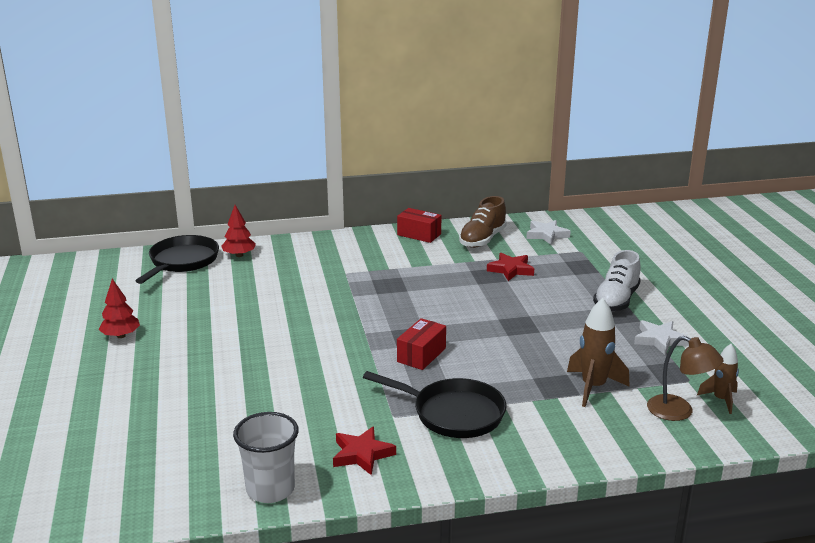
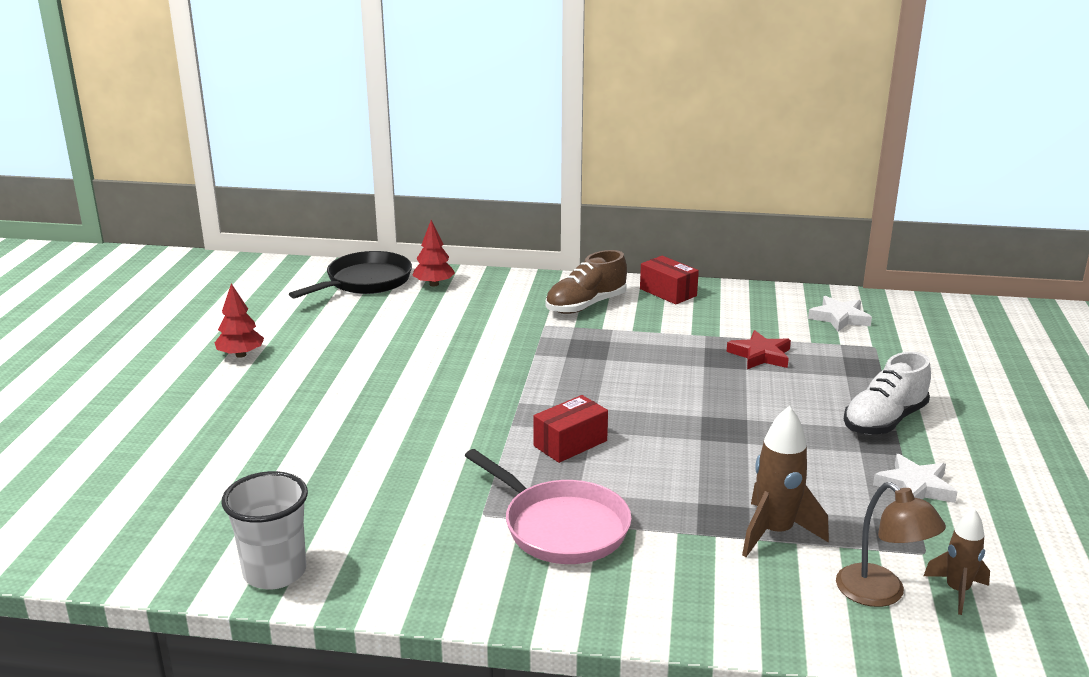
camera: 20 degrees right, 0 degrees up
(362, 454) = (411, 554): red star -> none
(453, 413) = (560, 527): black pan -> pink pan
(482, 239) = (747, 311): brown shoe -> brown shoe (586, 305)

